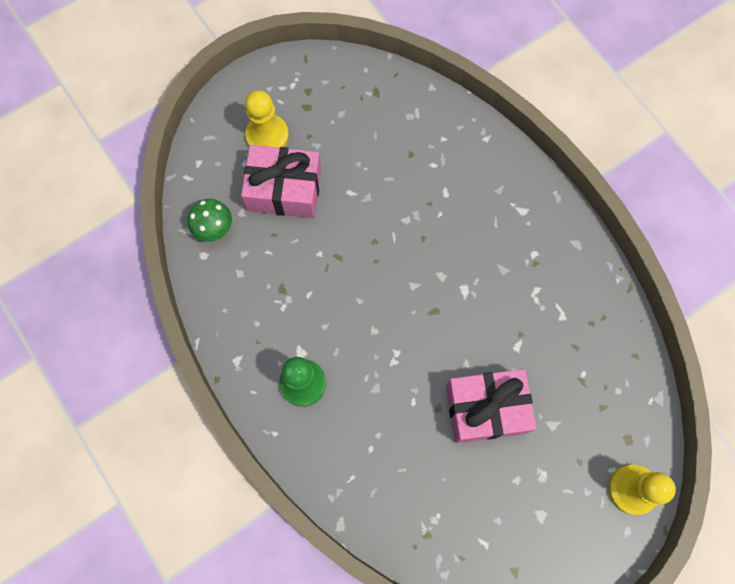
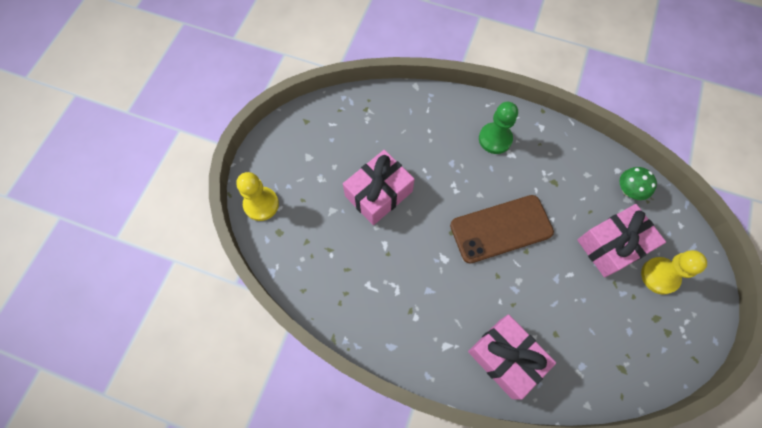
camera: 145 degrees right, 5 degrees down
(381, 279) = (501, 229): none -> brown phone
(473, 165) = (506, 358): none -> pink gift

